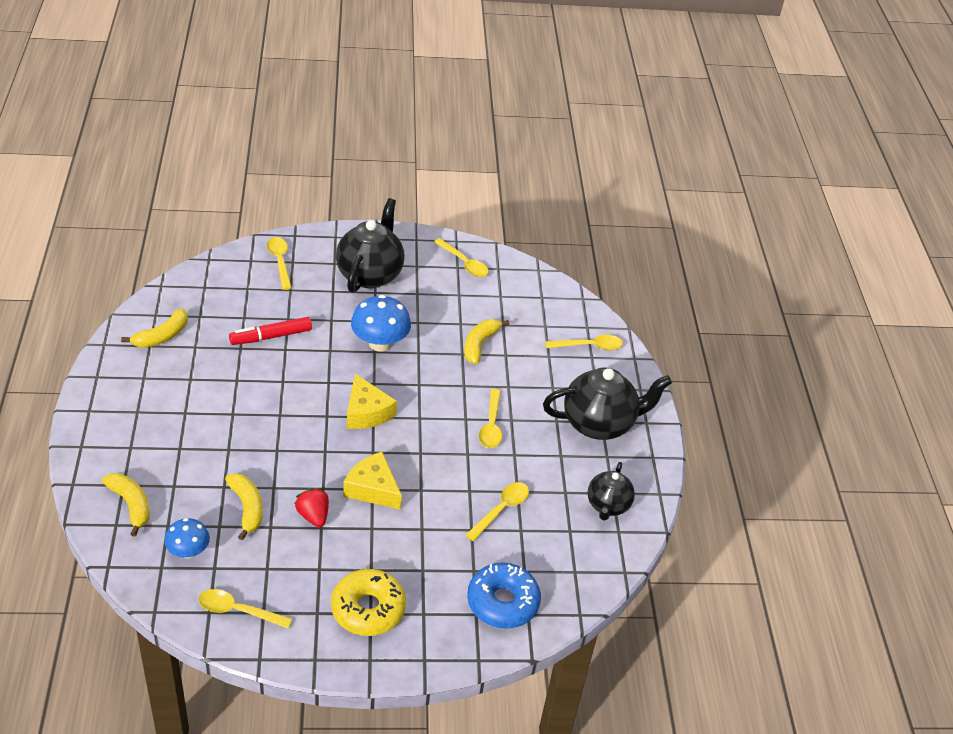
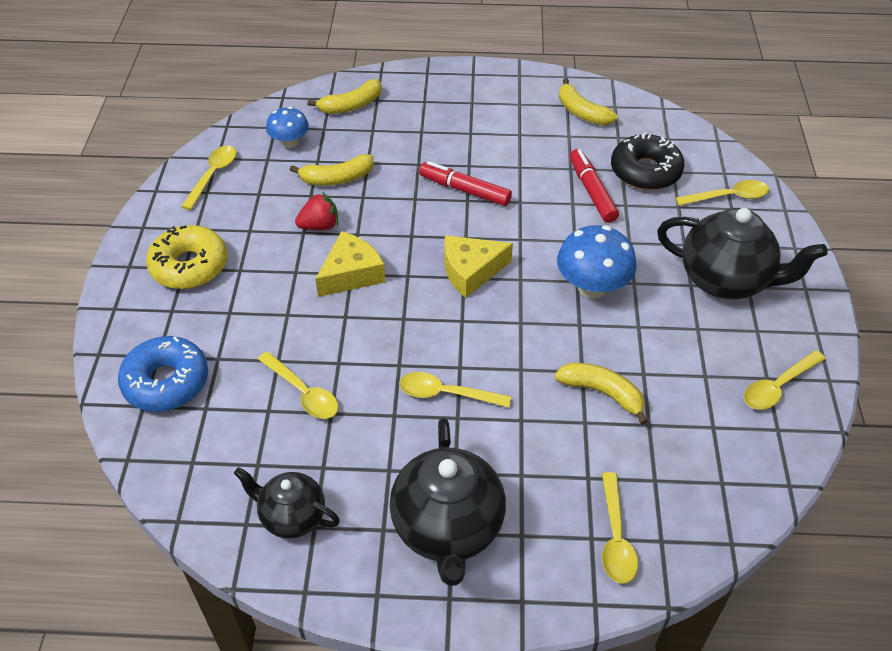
camera: 100 degrees right, 5 degrees up
(247, 303) = (645, 171): none -> black donut
(267, 416) = (464, 190): none -> red marker

